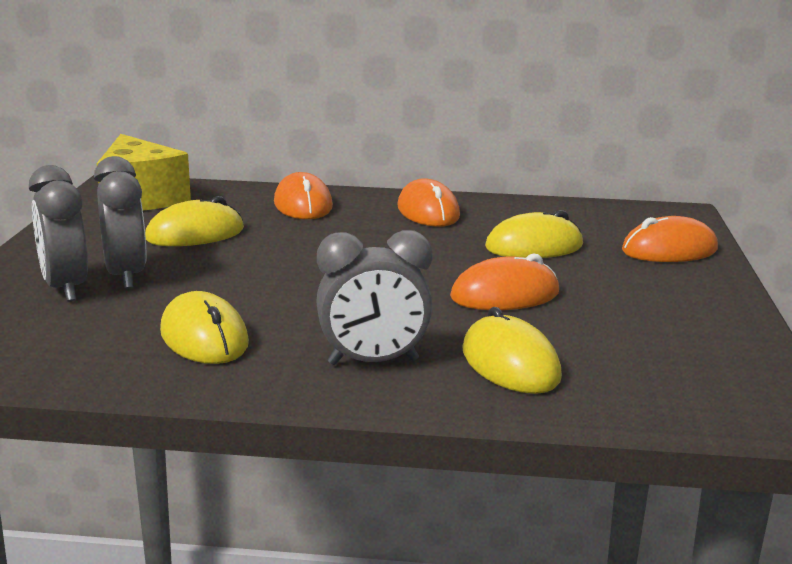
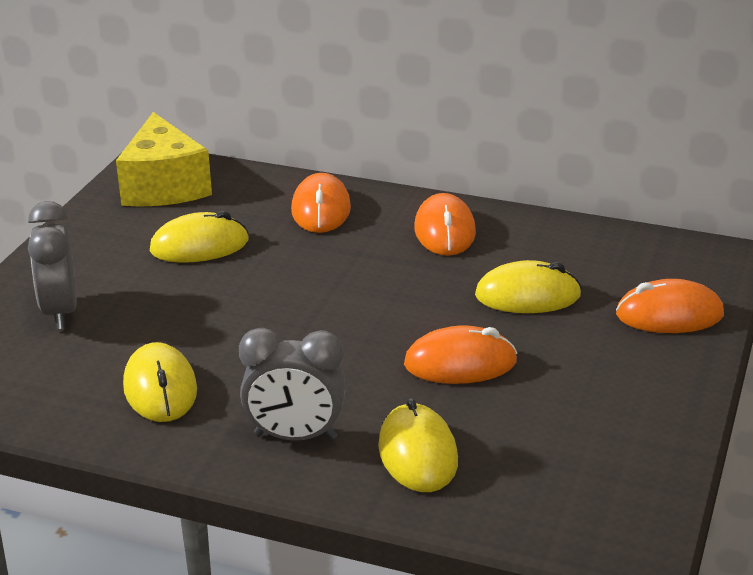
camera: 15 degrees right, 10 degrees up
(125, 276) = (117, 300): grey clock -> none

